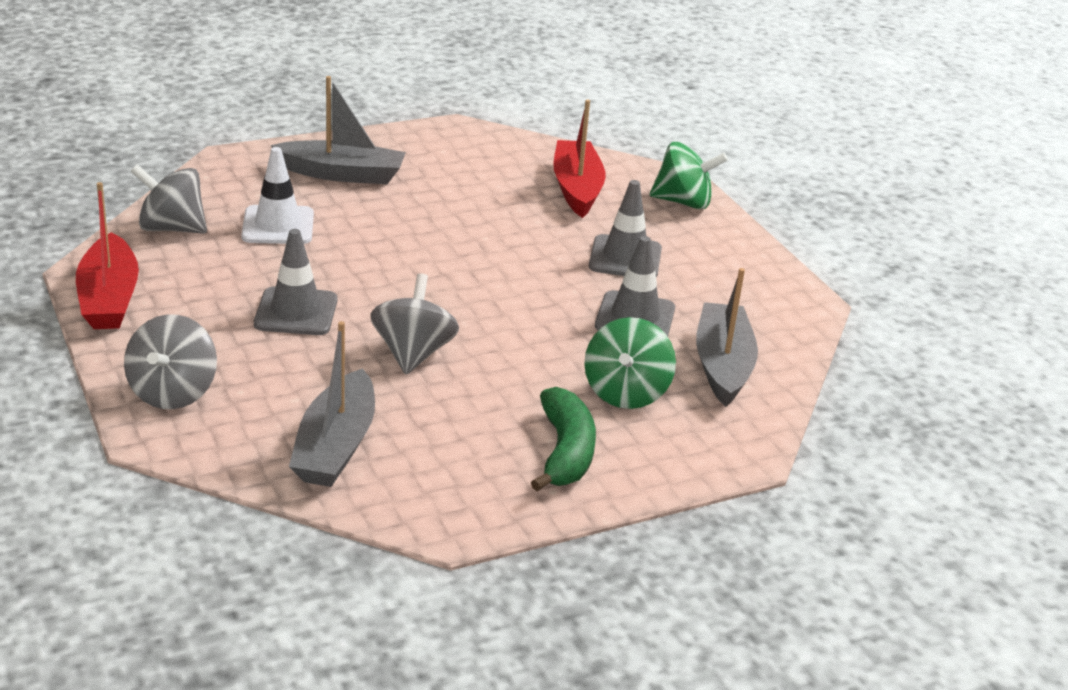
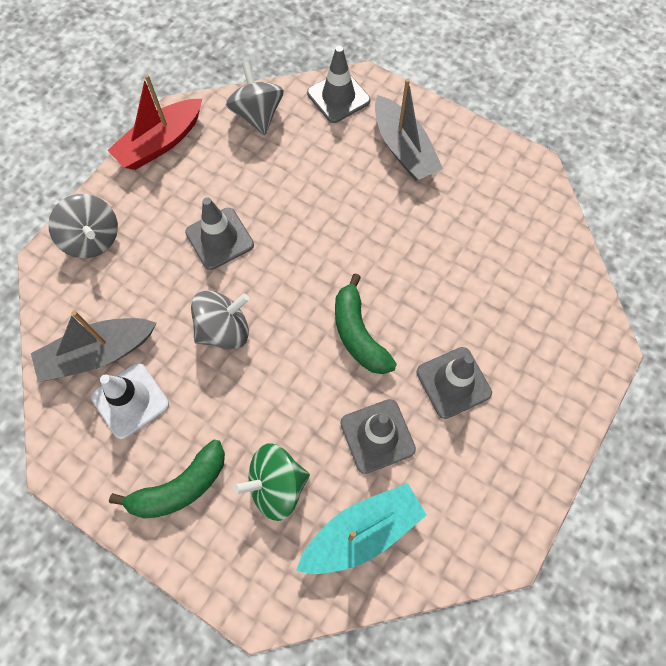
camera: 60 degrees right, 35 degrees up
(173, 392) = (93, 239): grey spinning top -> grey spinning top turned 105 degrees counterclockwise
(225, 178) = (338, 97): none -> grey traffic cone
(278, 226) = (308, 162): white traffic cone -> white traffic cone (130, 400)
(516, 282) = (358, 334): none -> green banana
(577, 188) = (523, 292): red boat -> none
(683, 202) = (576, 374): green spinning top -> none
(722, 365) = (362, 532): grey boat -> turquoise boat

